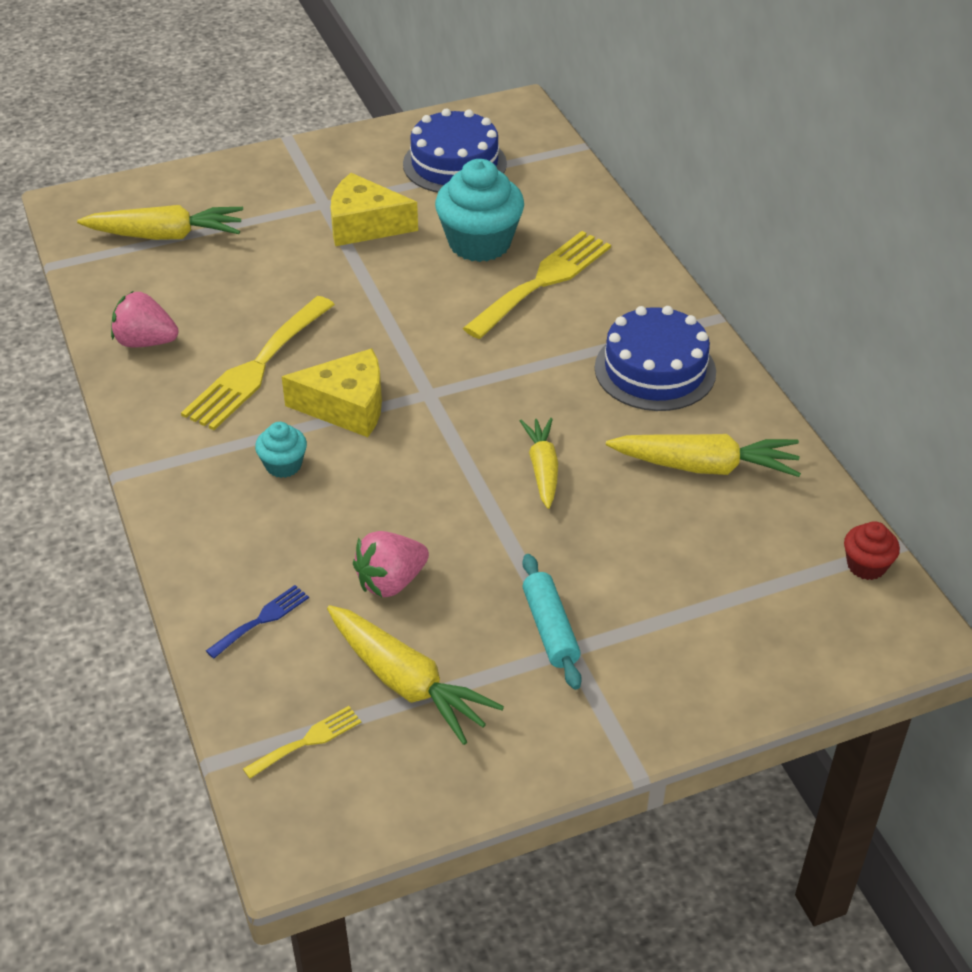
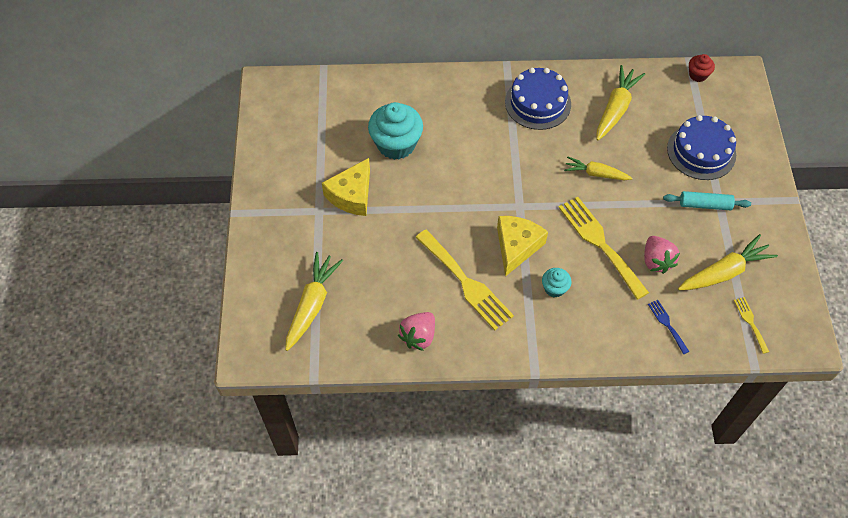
camera: 70 degrees left, 15 degrees up
(454, 164) = (310, 133): blue cake -> blue cake (701, 151)
(542, 281) = (444, 126): yellow fork -> yellow fork (600, 243)

